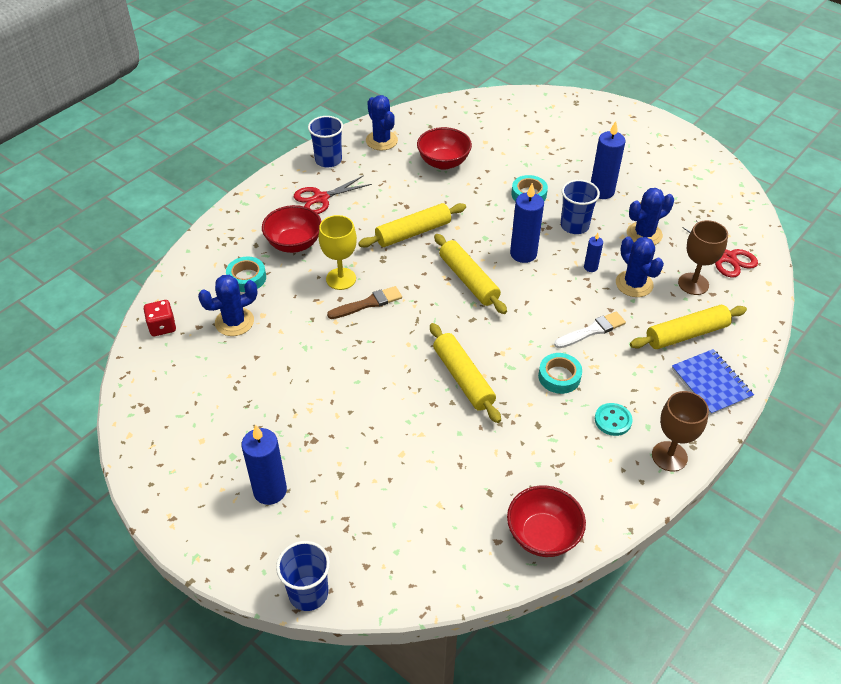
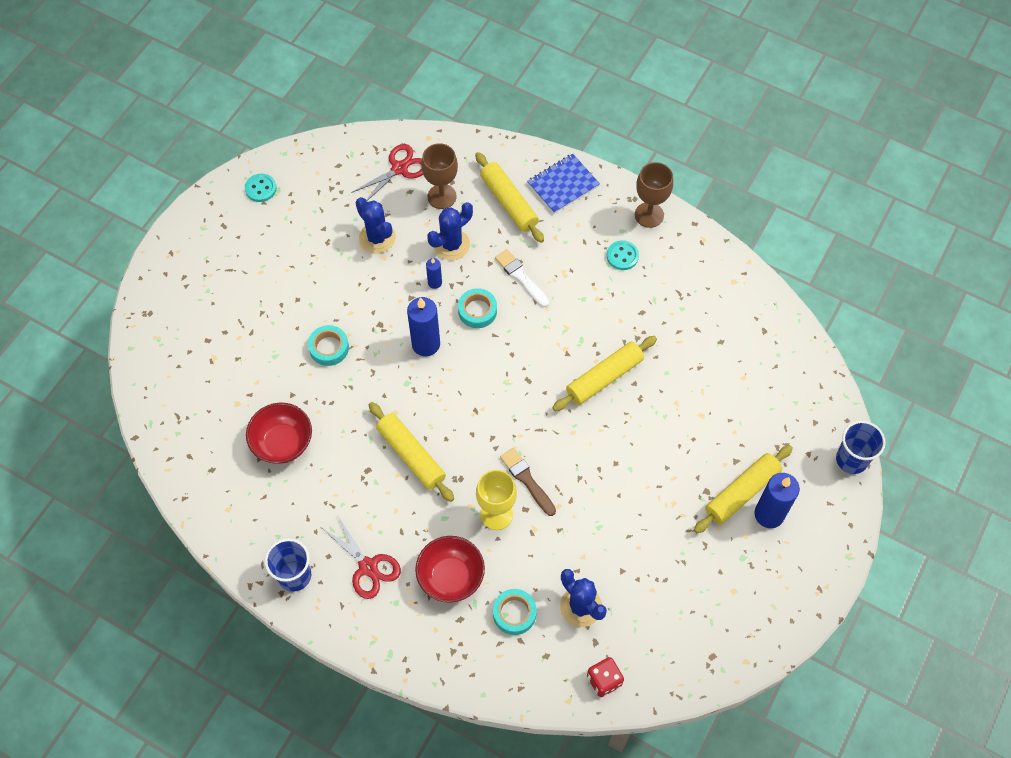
camera: 100 degrees left, 15 degrees up
(381, 141) = (248, 521): blue cactus -> none
(468, 280) = (474, 390): yellow rolling pin -> yellow rolling pin (741, 492)
(542, 535) = (749, 299): red bowl -> none
(559, 377) = (583, 300): turquoise tape -> turquoise tape (477, 311)
(574, 226) = (374, 300): blue cup -> none
(601, 191) = (313, 278): blue candle -> none
(700, 168) = (261, 188): none -> turquoise button

